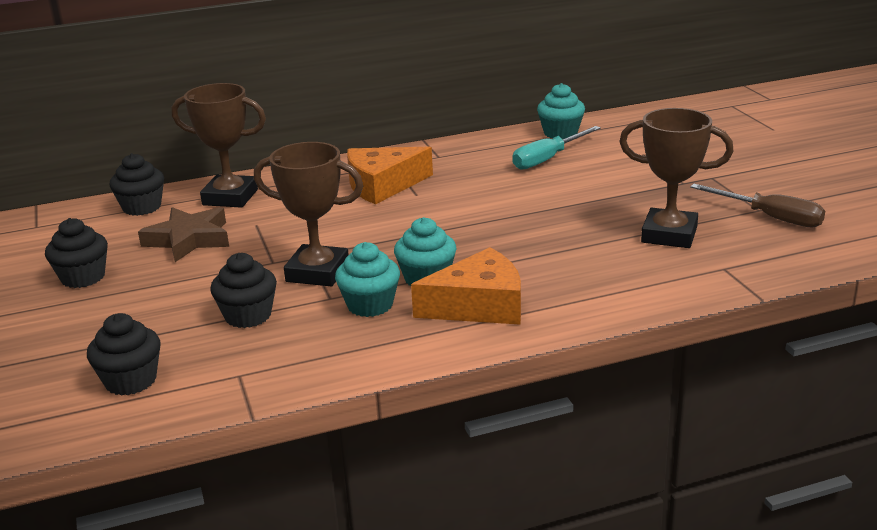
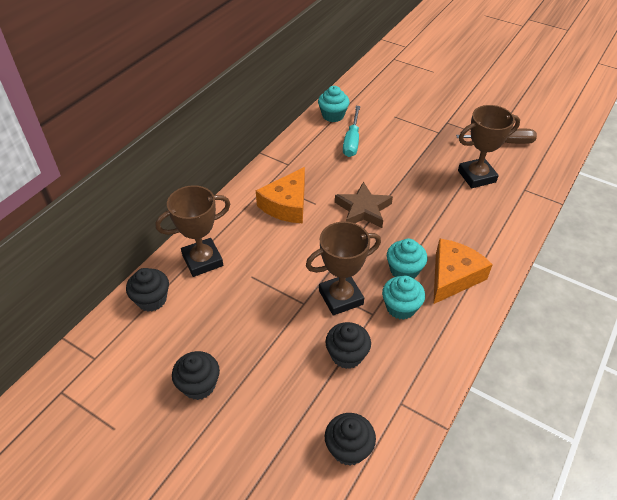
camera: 40 degrees left, 20 degrees up
(189, 239) = (225, 312): brown star -> brown star (363, 209)

